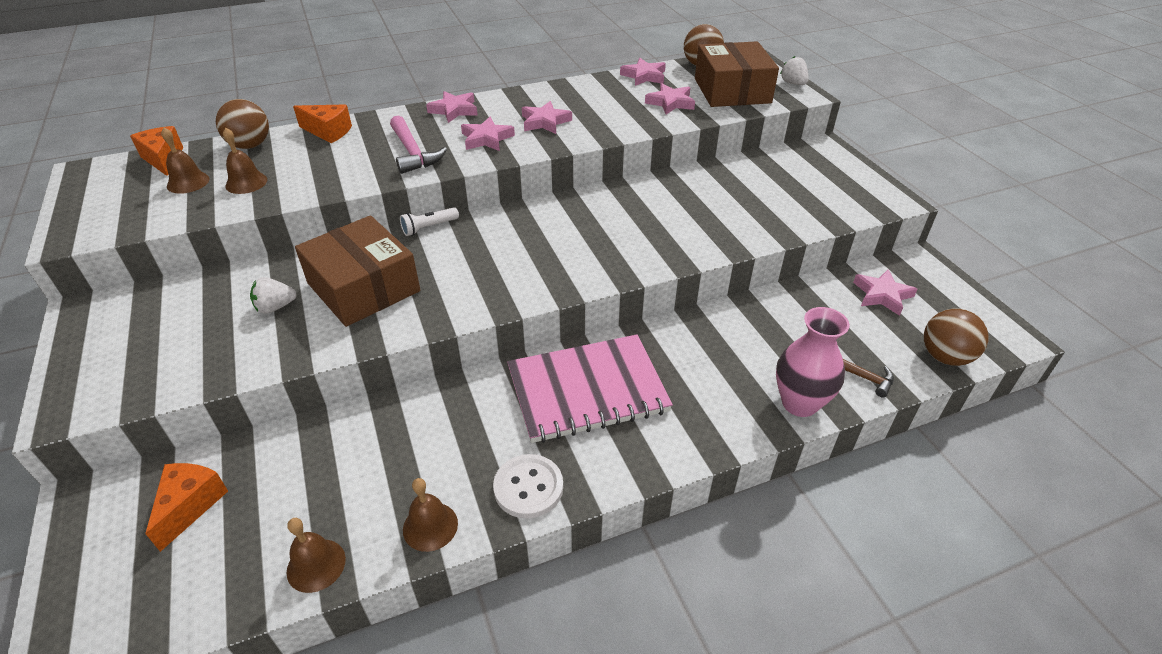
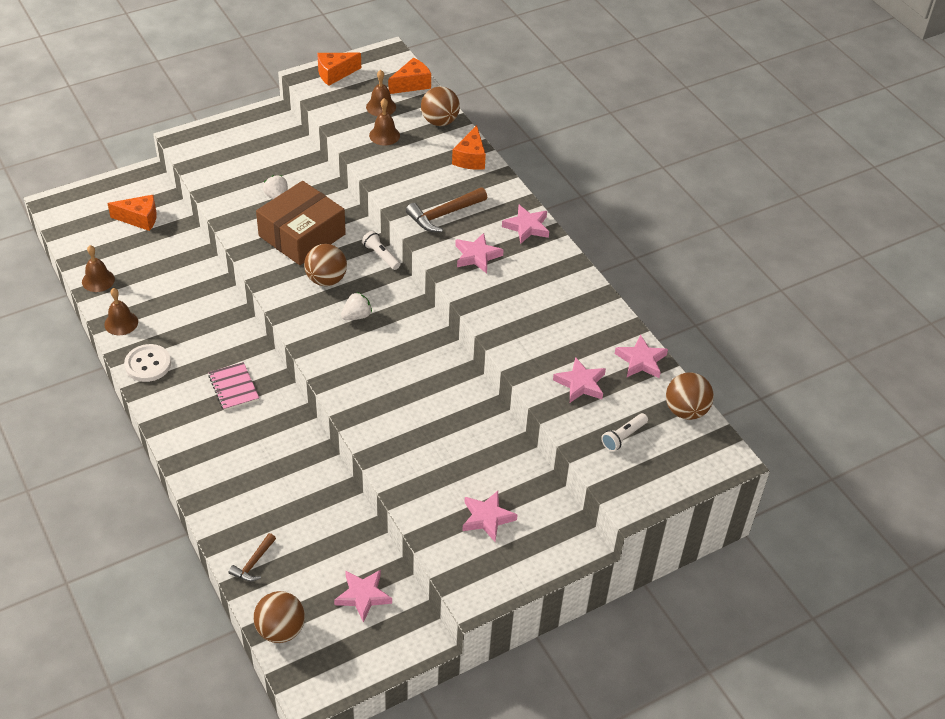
camera: 80 degrees right, 5 degrees up
(84, 214) = (335, 74): none -> orange cheese
(413, 153) = (443, 215): pink hammer -> brown hammer
(454, 270) = (326, 280): none -> brown ball
(545, 122) = (517, 291): pink star -> pink star (487, 518)
(587, 390) = (233, 387): pink notebook -> pink notebook, size x0.48
(732, 91) = (623, 437): brown box -> white flashlight
(793, 83) = (658, 495): white strawberry -> white strawberry (356, 316)
(799, 403) = (223, 517): pink vase -> none

